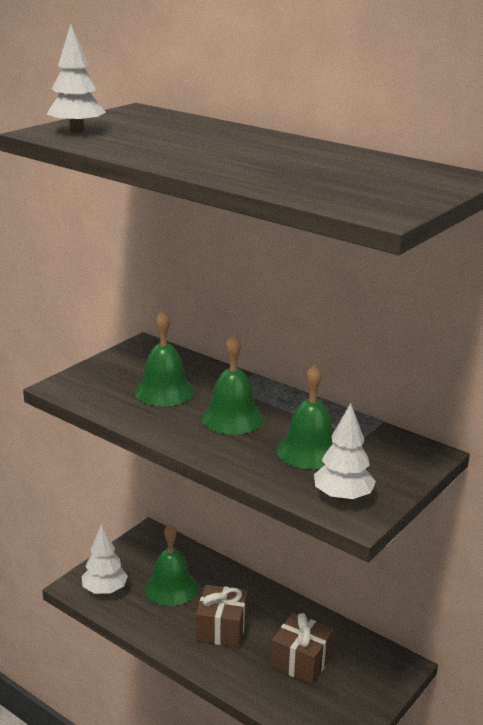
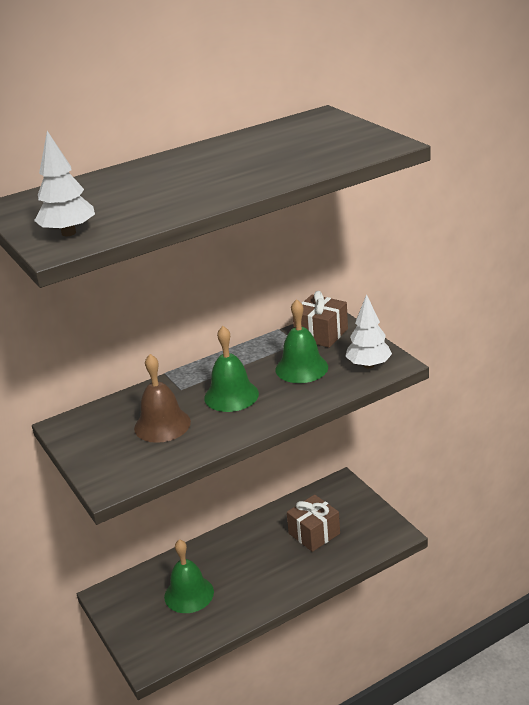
camera: 65 degrees left, 5 degrees up
(105, 590) = (166, 642): white tree -> none
(164, 391) = (162, 425): green bell -> brown bell
(221, 629) = (256, 571): brown gift -> brown gift (321, 334)

